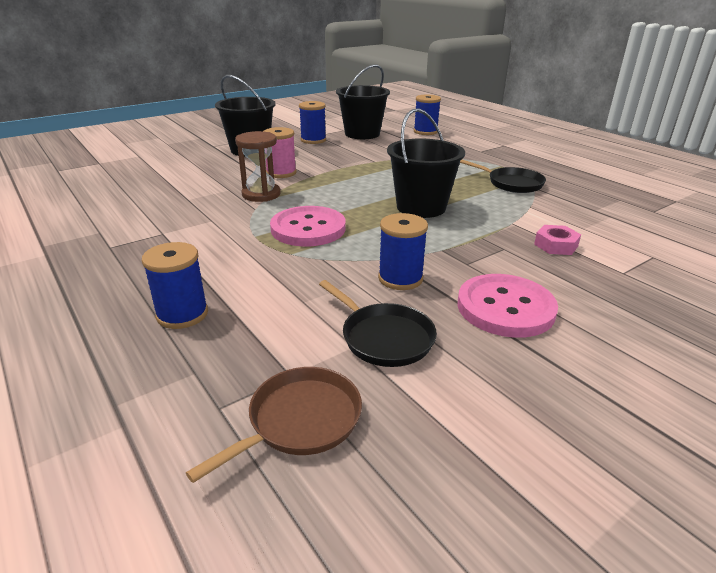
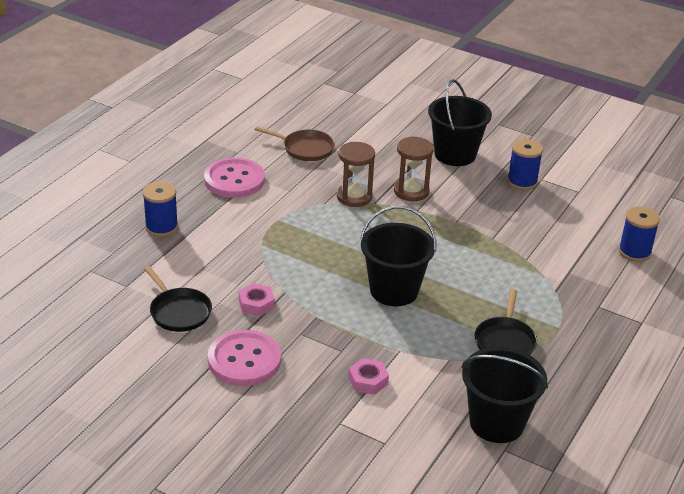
camera: 65 degrees right, 5 degrees up
(281, 173) = (411, 191): pink spool -> brown hourglass
(300, 420) = (93, 299): brown pan -> brown pan (305, 149)
(308, 229) = (306, 240): pink button -> pink button (234, 180)
(362, 134) = (576, 208): black bucket -> black bucket (496, 423)
(384, 338) = (179, 312): black pan -> black pan turned 60 degrees counterclockwise
(400, 278) = (256, 304): blue spool -> pink nut

